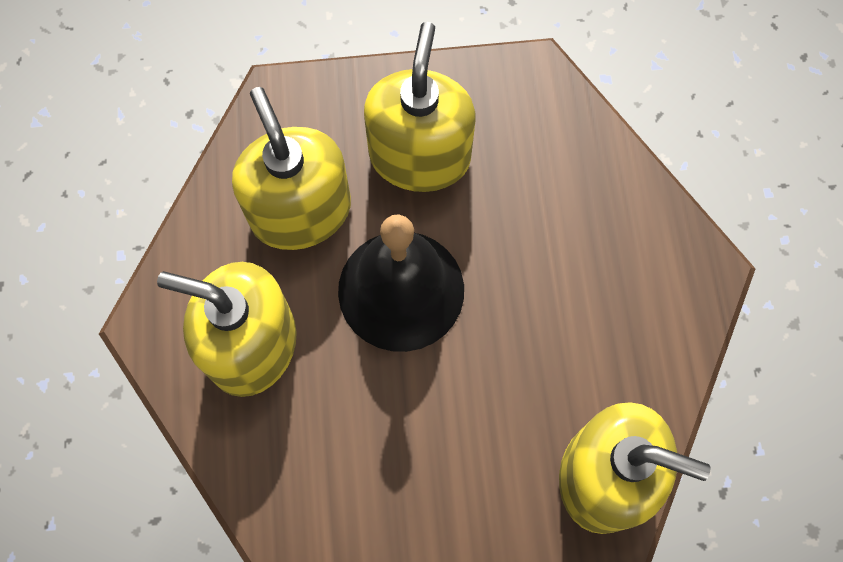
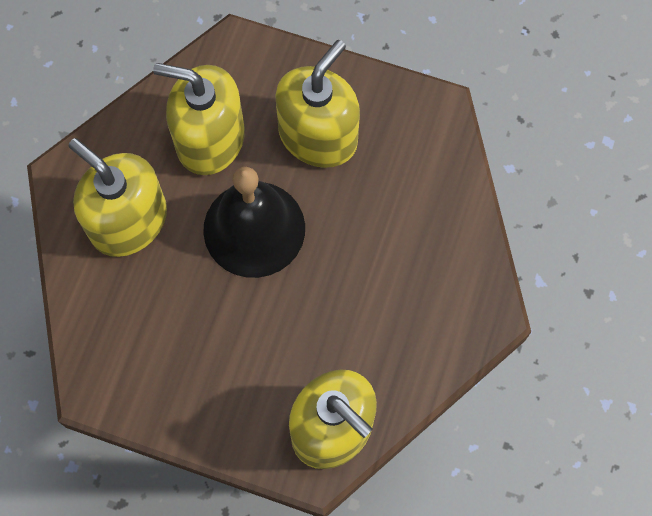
camera: 25 degrees right, 0 degrees up
(300, 211) = (210, 139): yellow soap dispenser -> yellow soap dispenser turned 75 degrees counterclockwise

